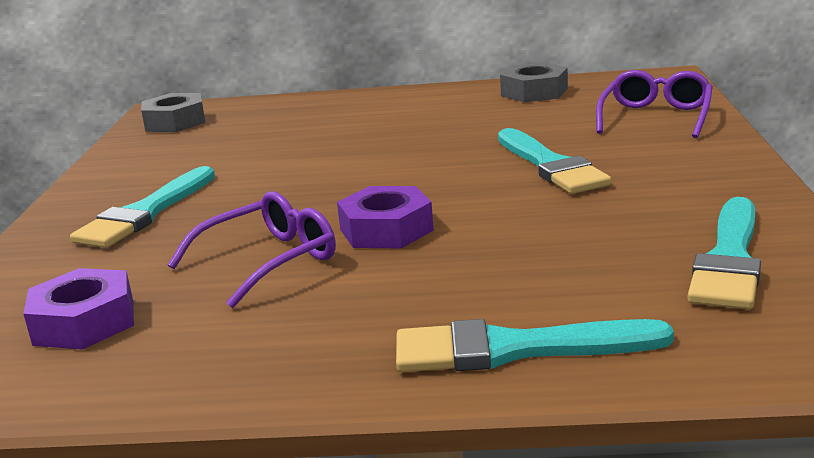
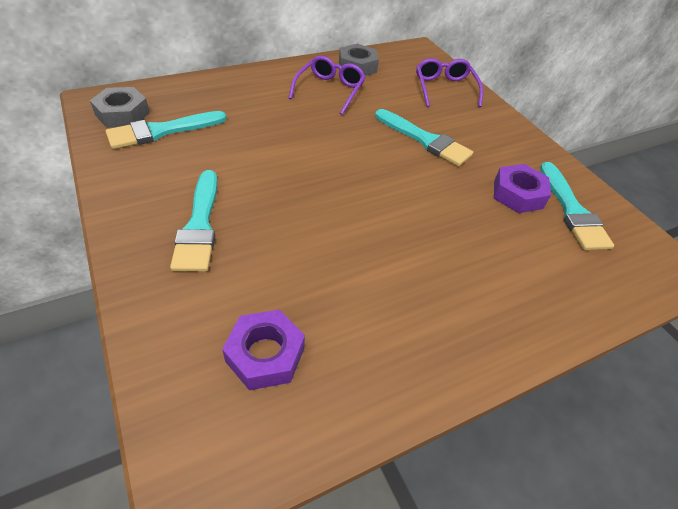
camera: 35 degrees left, 25 degrees up
(268, 261) = (336, 261): purple glasses -> purple glasses (329, 90)
(386, 230) = (382, 216): purple nut -> purple nut (518, 194)
(514, 349) = (536, 307): turquoise brush -> turquoise brush (161, 131)

